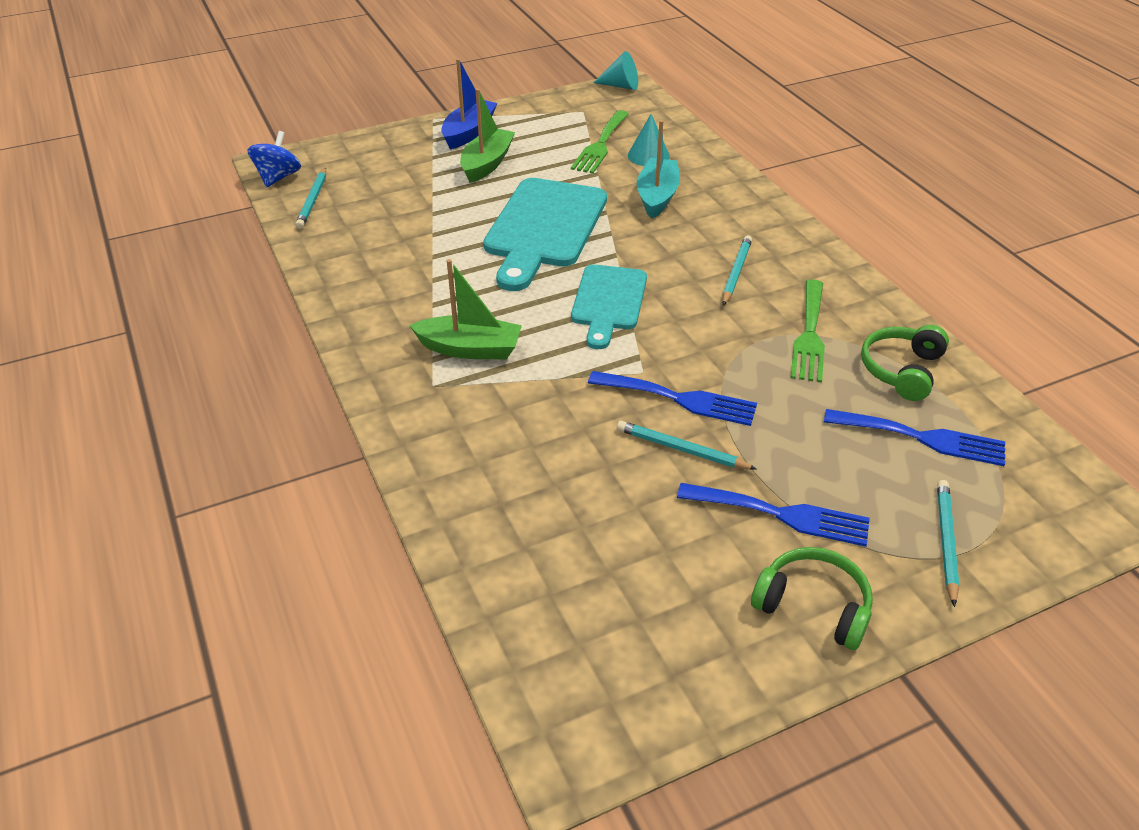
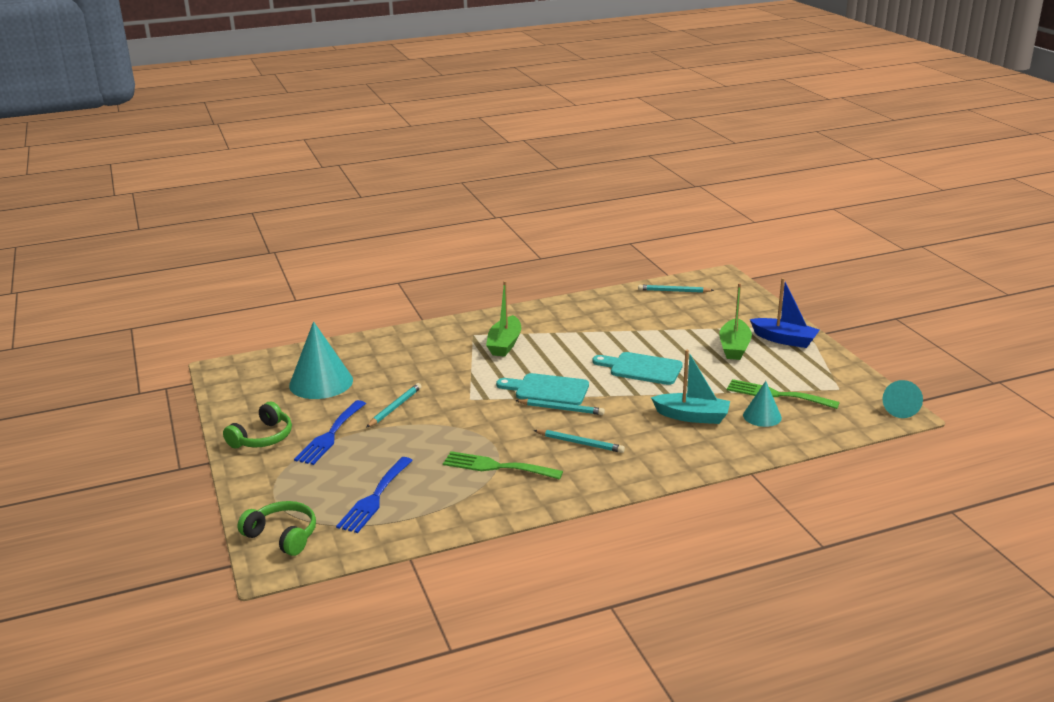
camera: 95 degrees right, 15 degrees down
(278, 177) = (702, 279): blue spinning top -> none
(487, 164) = (734, 347): green boat -> green boat turned 75 degrees clockwise
(544, 228) = (642, 368): turquoise cutting board -> turquoise cutting board, size x0.63
(612, 560) = (321, 382): none -> turquoise cone
(680, 399) = (440, 410): blue fork -> none
(901, 370) = (447, 502): green headphones -> green headphones (283, 536)
(946, 541) = (284, 490): turquoise pencil -> turquoise pencil (561, 409)

